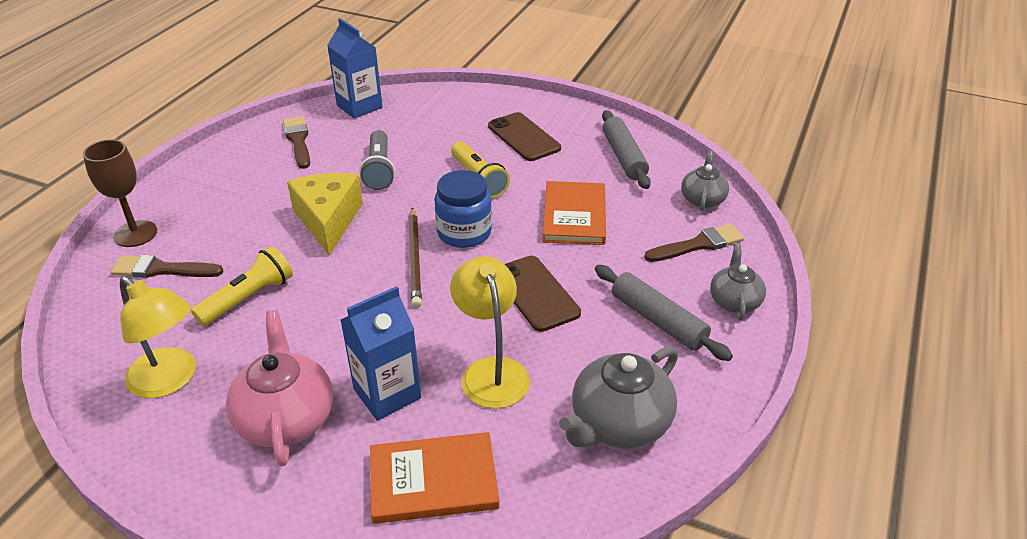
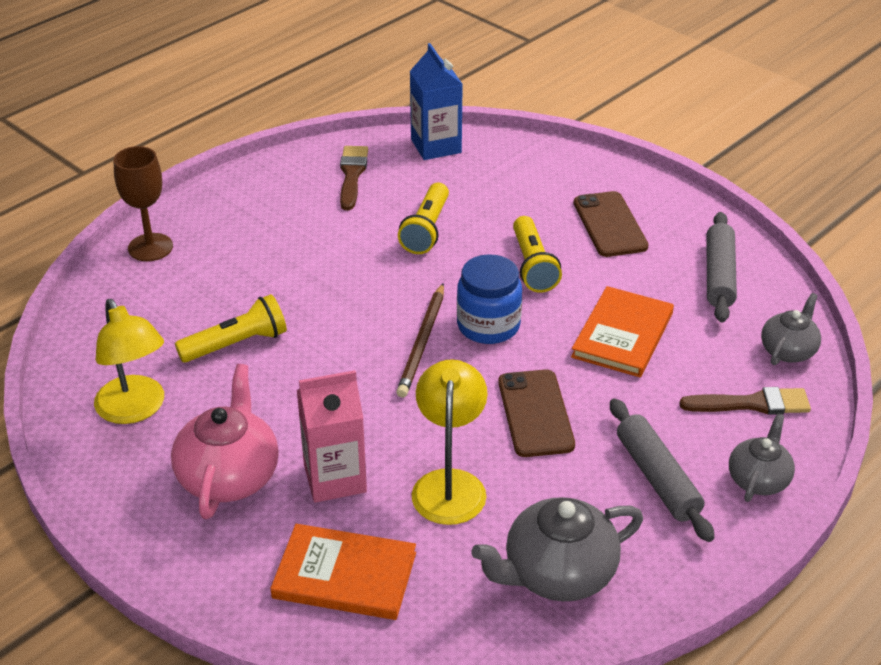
camera: 20 degrees right, 0 degrees up
(162, 269) = (164, 293): brown brush -> none
(328, 220) = (348, 277): yellow cheese -> none
(379, 170) = (426, 229): grey flashlight -> yellow flashlight
(387, 393) = (335, 478): blue carton -> pink carton

